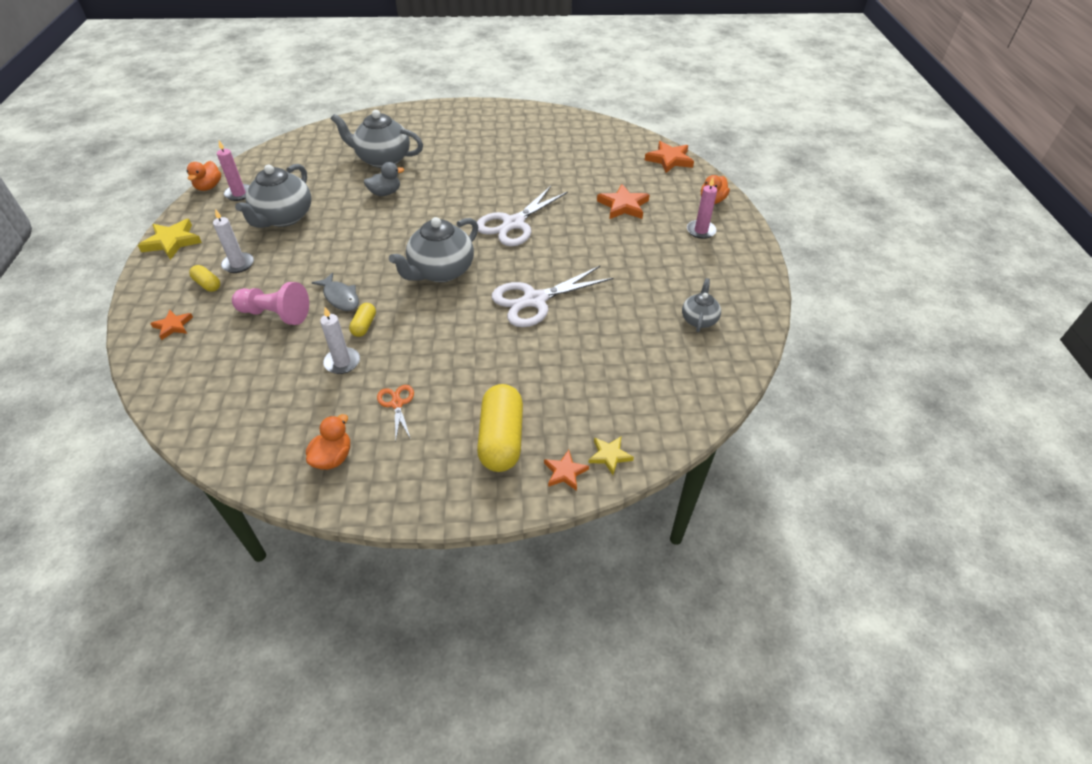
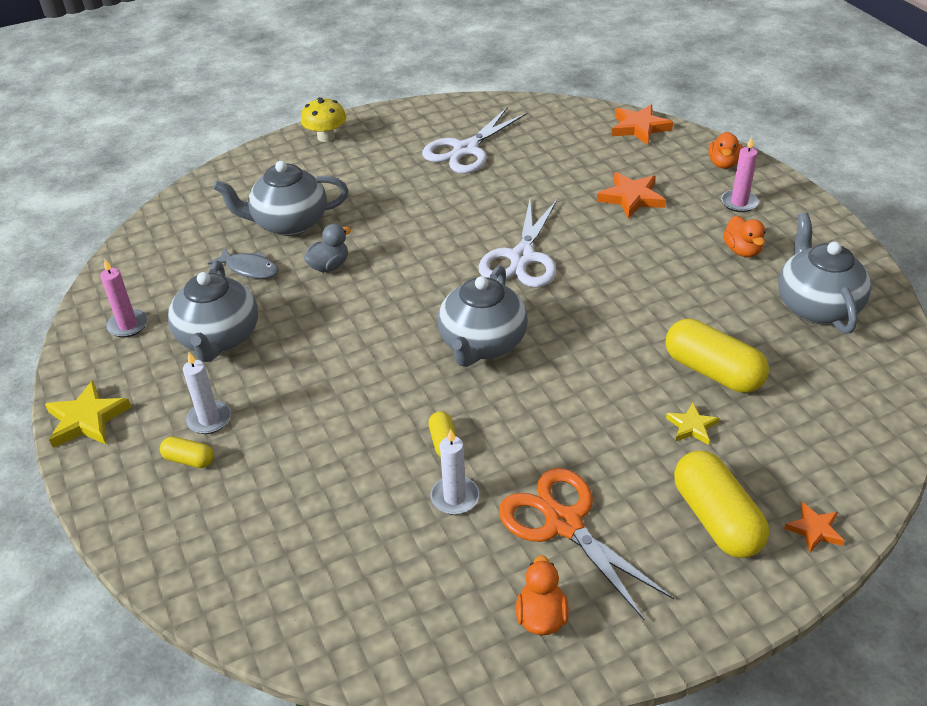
camera: 20 degrees left, 5 degrees down
(173, 326) = (188, 531): orange star -> none
(209, 187) = (75, 328): orange duck -> orange duck (742, 250)
(275, 314) = (317, 467): pink pawn -> none
(340, 297) = (383, 417): grey fish -> grey fish (250, 269)
(397, 404) = (563, 523): orange scissors -> orange scissors, size x2.03
(450, 112) = (326, 137): none -> yellow mushroom
(534, 300) = (622, 343): white scissors -> white scissors (466, 150)
(582, 340) = (712, 372): none -> yellow capsule
(609, 456) = (845, 493): yellow star -> yellow star (691, 426)
(699, 319) = (816, 306): grey teapot -> grey teapot, size x1.85

